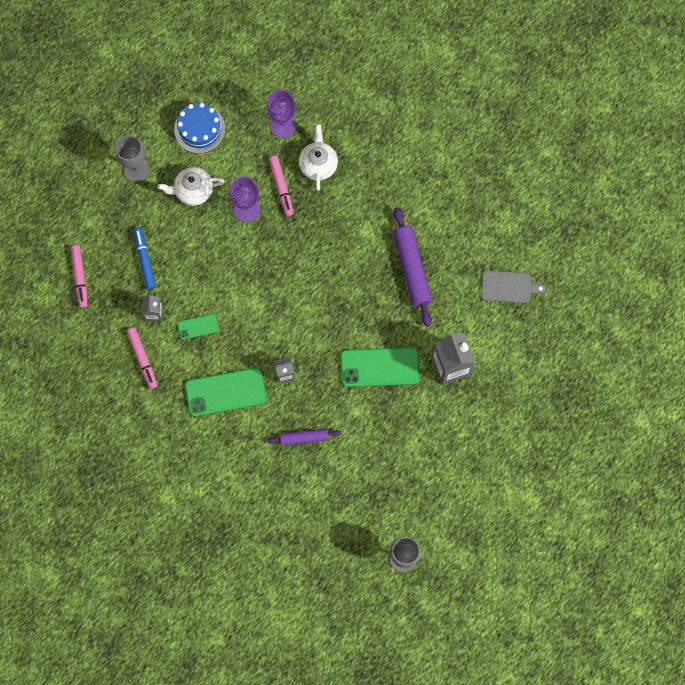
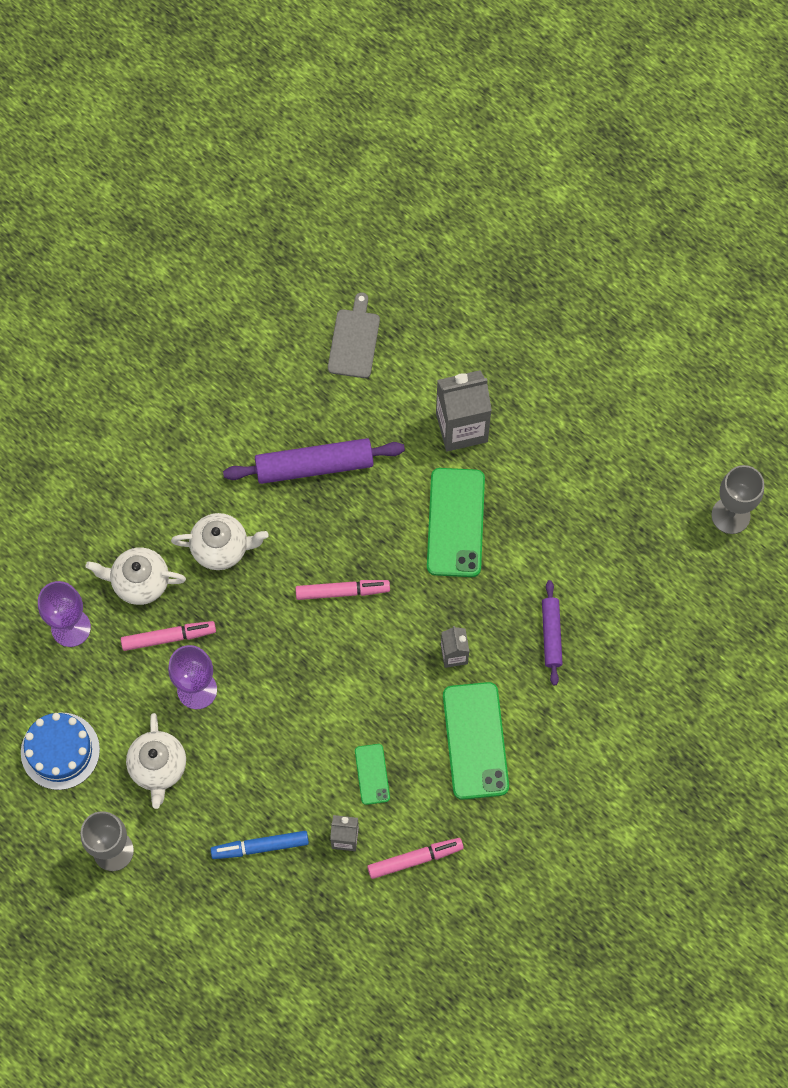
camera: 85 degrees left, 5 degrees down
(80, 277) = (277, 947): pink marker -> pink marker (342, 591)
(347, 214) = (221, 548): none -> white teapot

